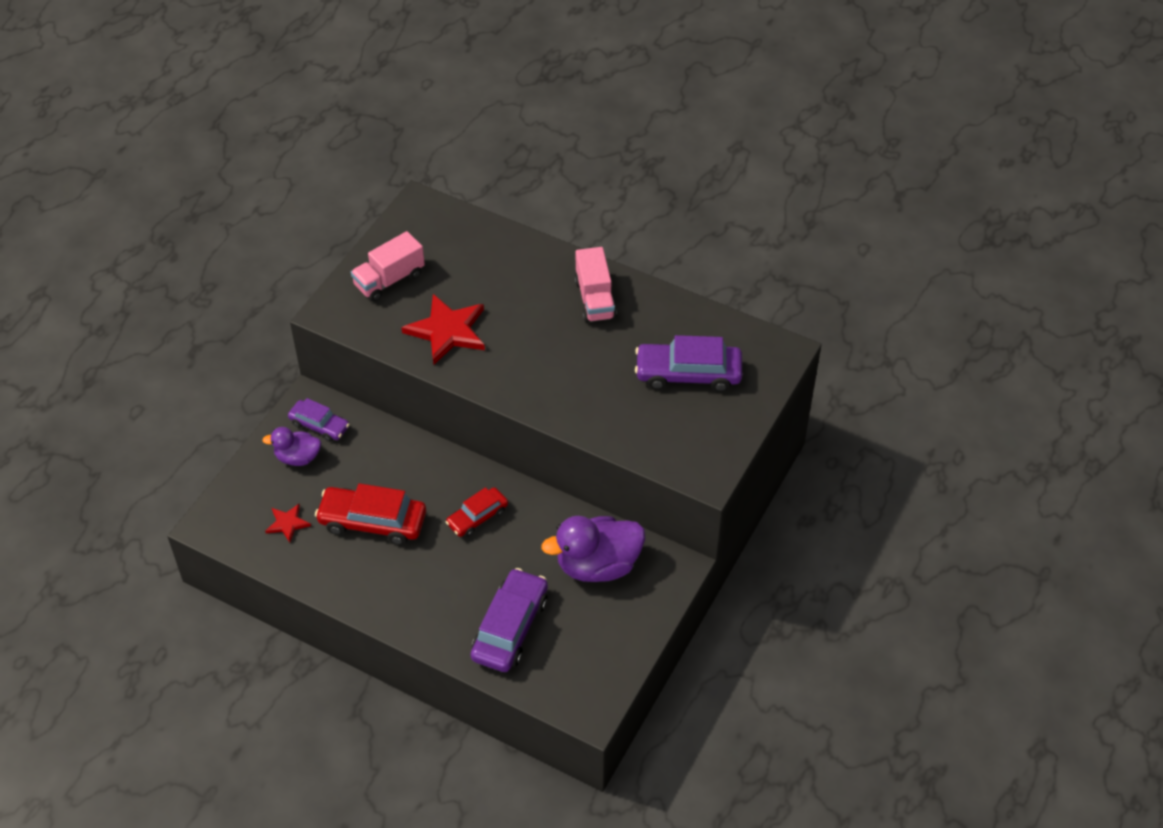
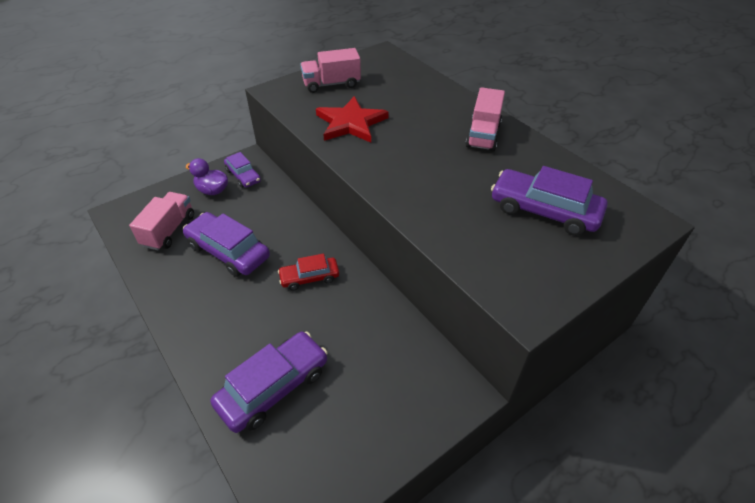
camera: 25 degrees right, 5 degrees down
(287, 523) = (169, 230): red star -> pink truck
(372, 521) = (228, 251): red car -> purple car
(597, 565) = (388, 360): purple duck -> none

